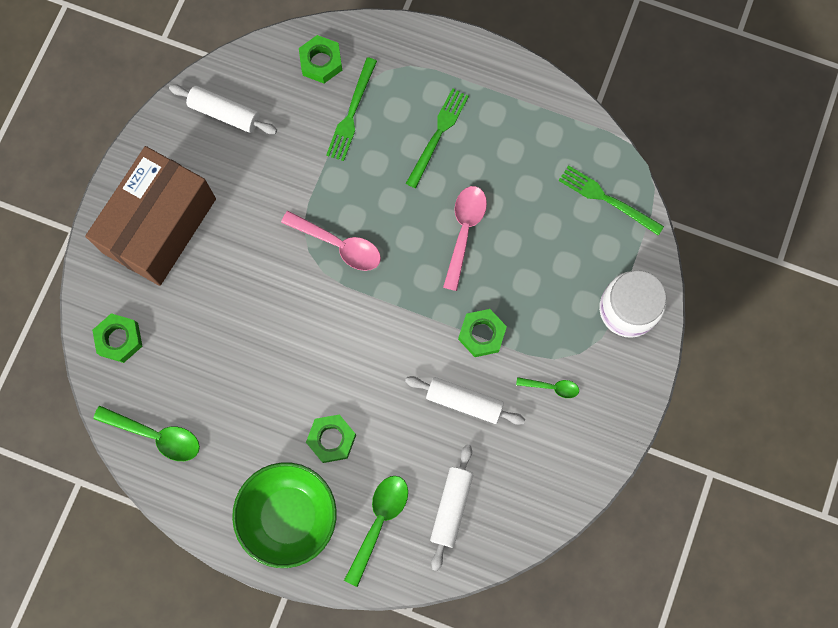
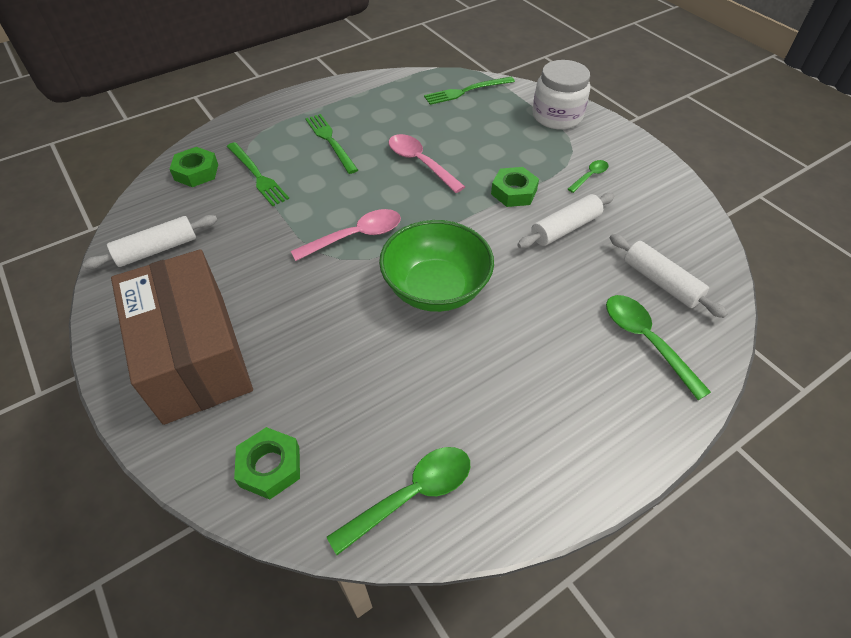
camera: 55 degrees left, 25 degrees down
(289, 516) = (595, 413): green bowl -> green bowl (436, 288)
(331, 439) = (535, 334): green nut -> none

